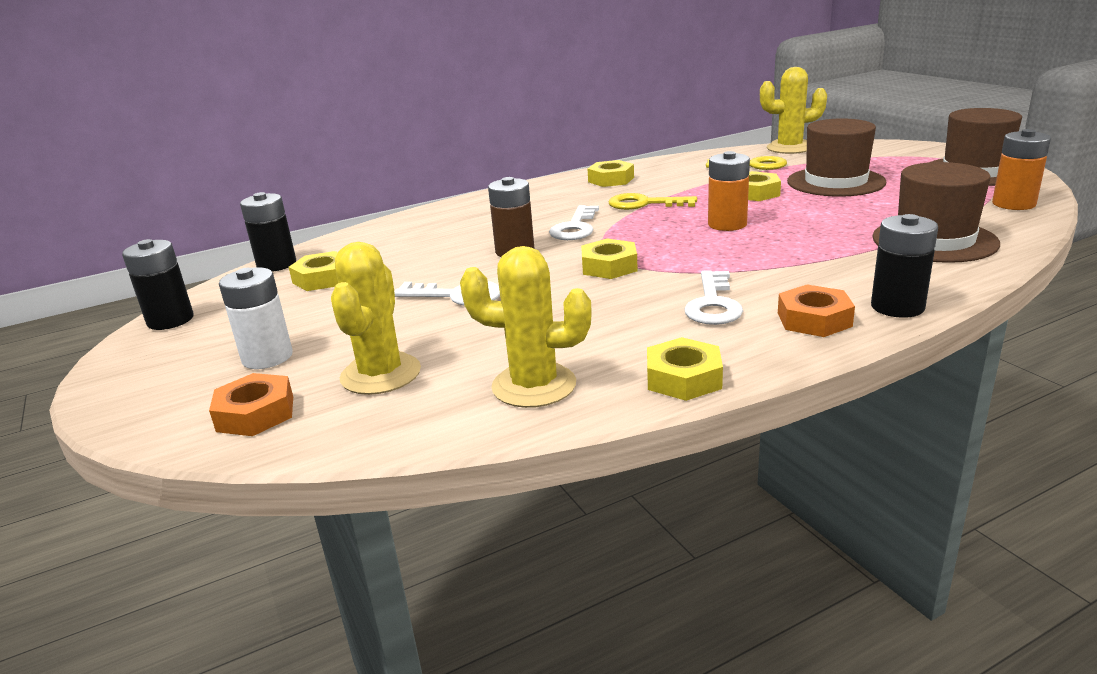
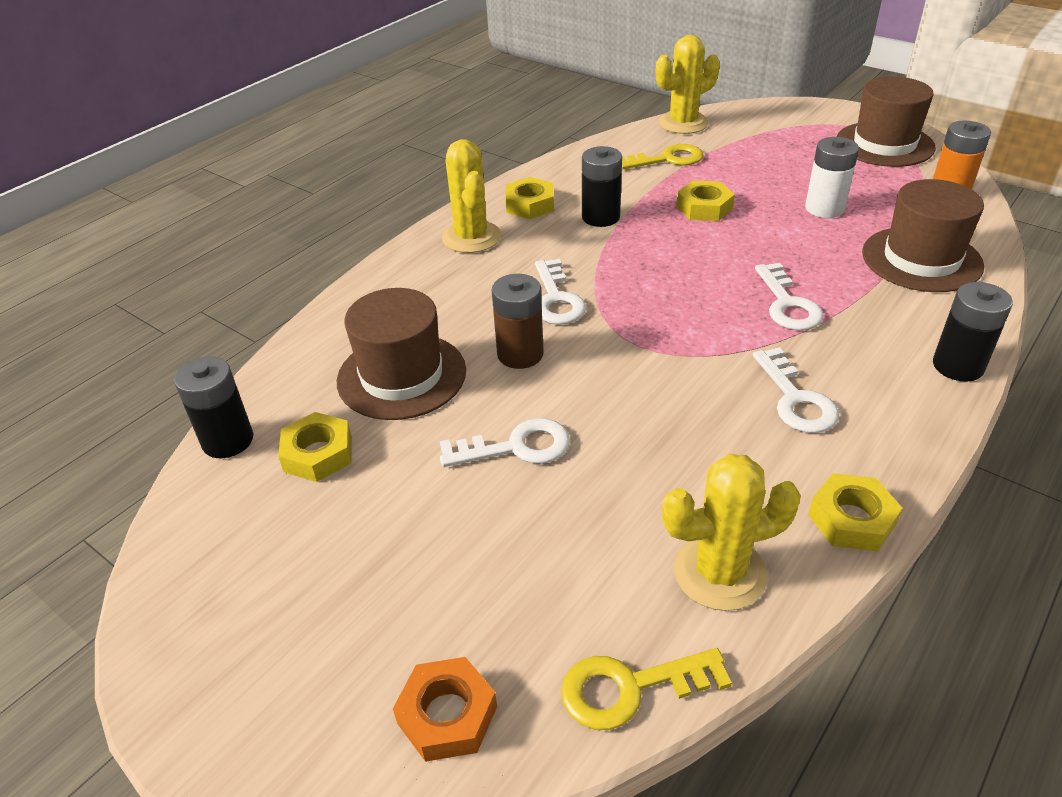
camera: 25 degrees left, 15 degrees up
(170, 320) = (171, 584): black battery -> black battery (601, 217)
(267, 357) = (373, 615): white battery -> white battery (824, 208)
(381, 374) = (540, 603): yellow cactus -> yellow cactus (471, 237)
(609, 266) = (646, 360): yellow nut -> none
(645, 204) = (602, 244): yellow key -> yellow key (631, 688)
(727, 224) = (715, 266): orange battery -> none
(768, 251) = (787, 304): none -> white key
(814, 319) = (902, 401): orange nut -> none
(835, 182) = (770, 177): brown hat -> brown hat (401, 376)

